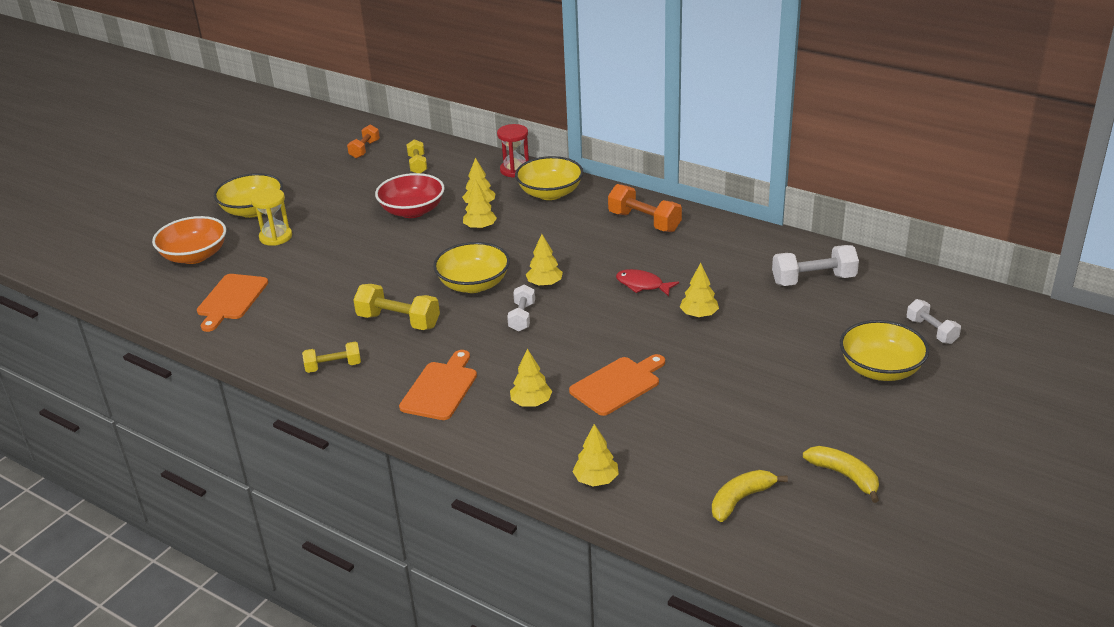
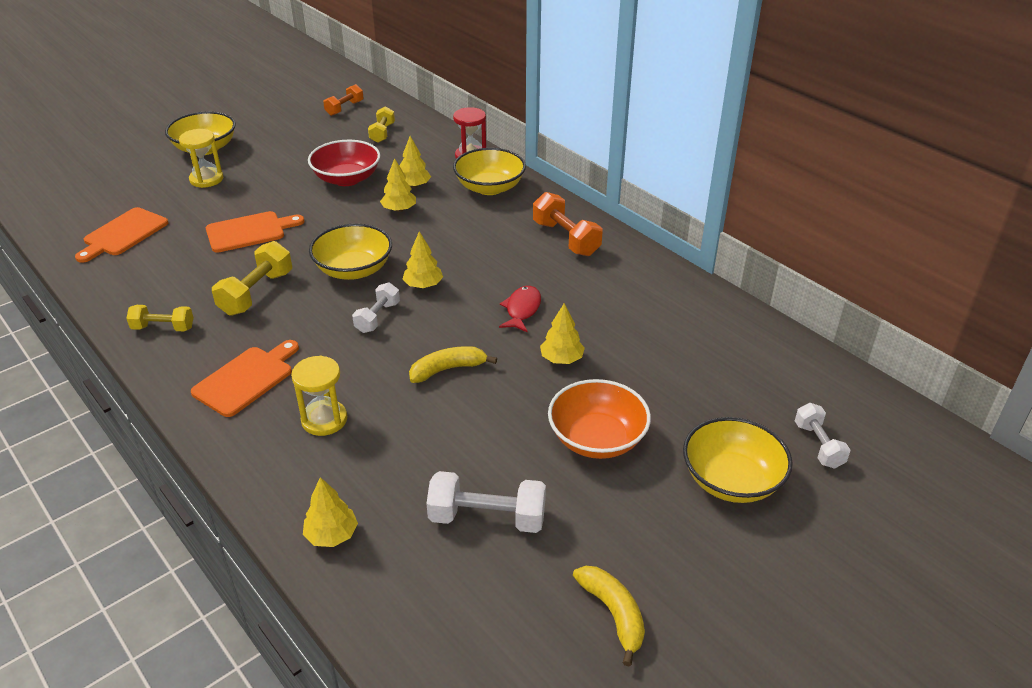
camera: 15 degrees right, 5 degrees up
(195, 256) = (124, 183): orange bowl -> orange bowl (597, 439)
(398, 321) = (256, 293): yellow dumbbell -> yellow dumbbell turned 75 degrees clockwise
(531, 402) = (324, 420): yellow tree -> yellow hourglass
(617, 385) = (426, 422): orange cutting board -> orange cutting board (249, 232)
(642, 285) = (522, 310): red fish -> red fish turned 60 degrees clockwise
(741, 499) = (474, 610): yellow banana -> yellow banana (448, 369)
(813, 280) = (711, 347): white dumbbell -> white dumbbell (487, 518)

